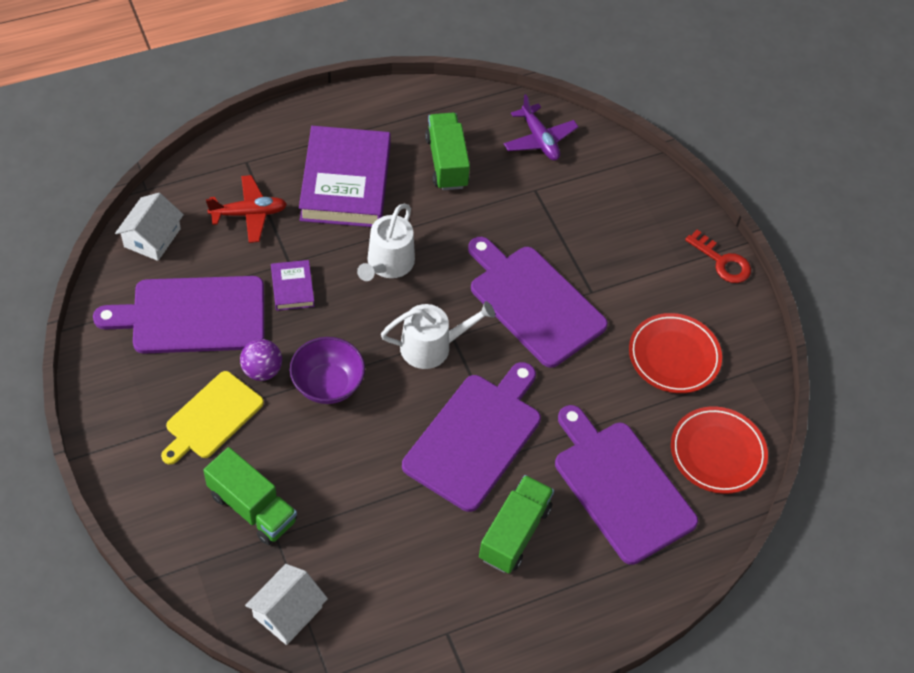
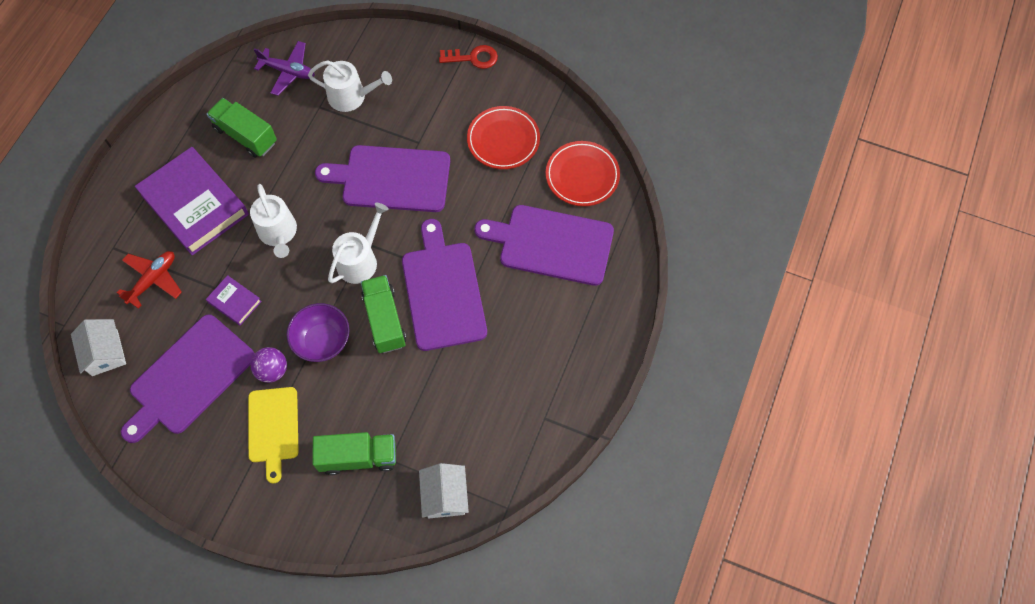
camera: 40 degrees left, 10 degrees up
(514, 533) = (522, 326): green truck -> green truck (385, 320)
(572, 204) = (351, 96): none -> white watering can

